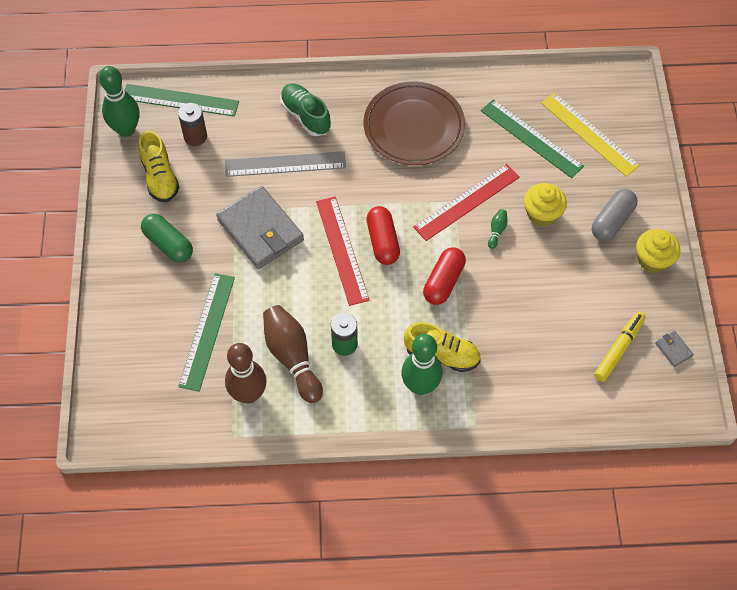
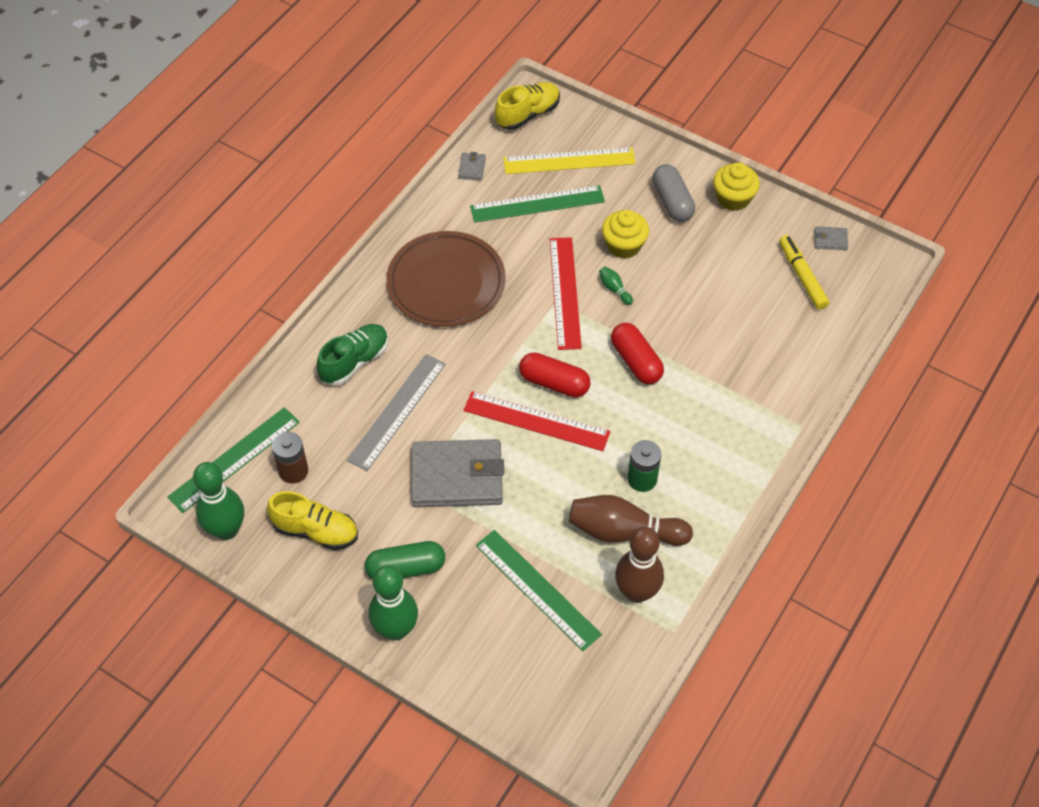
camera: 55 degrees left, 5 degrees down
(305, 116) = (355, 361): green shoe -> green shoe turned 135 degrees clockwise
(420, 386) = (731, 444): green bowling pin -> green bowling pin (396, 629)
(442, 355) = (711, 408): yellow shoe -> yellow shoe (527, 114)
(527, 80) = (472, 168): none -> grey wallet

